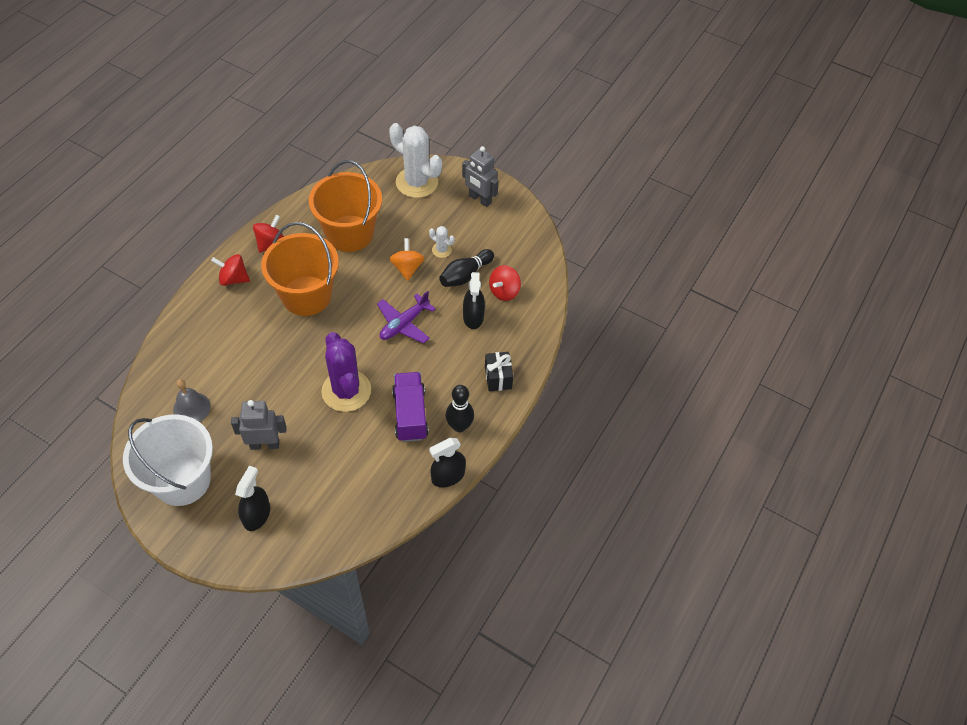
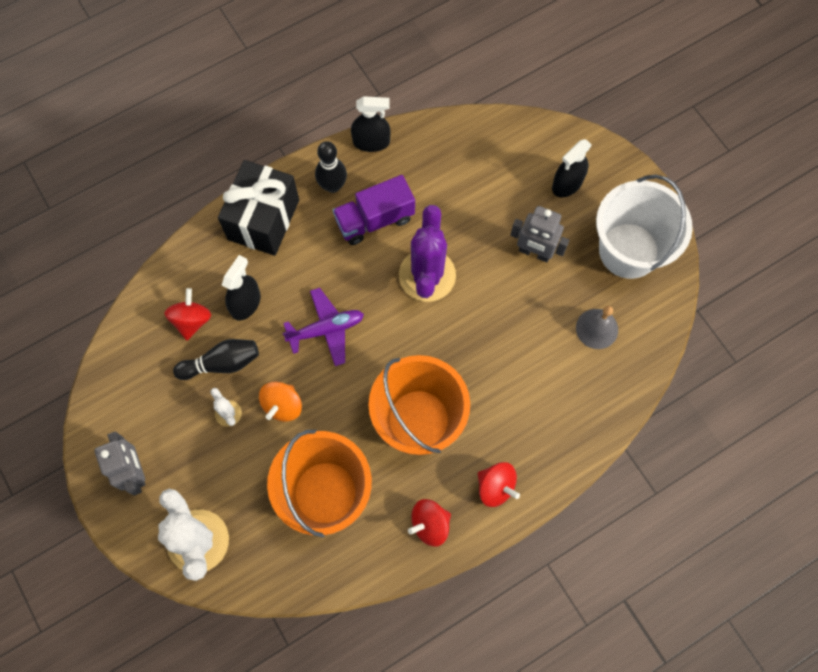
camera: 150 degrees left, 15 degrees up
(410, 414) = (374, 219): purple truck -> purple truck turned 45 degrees clockwise
(498, 377) = (263, 219): black gift -> black gift, size x1.91
(504, 291) = (192, 320): red spinning top -> red spinning top turned 60 degrees counterclockwise

